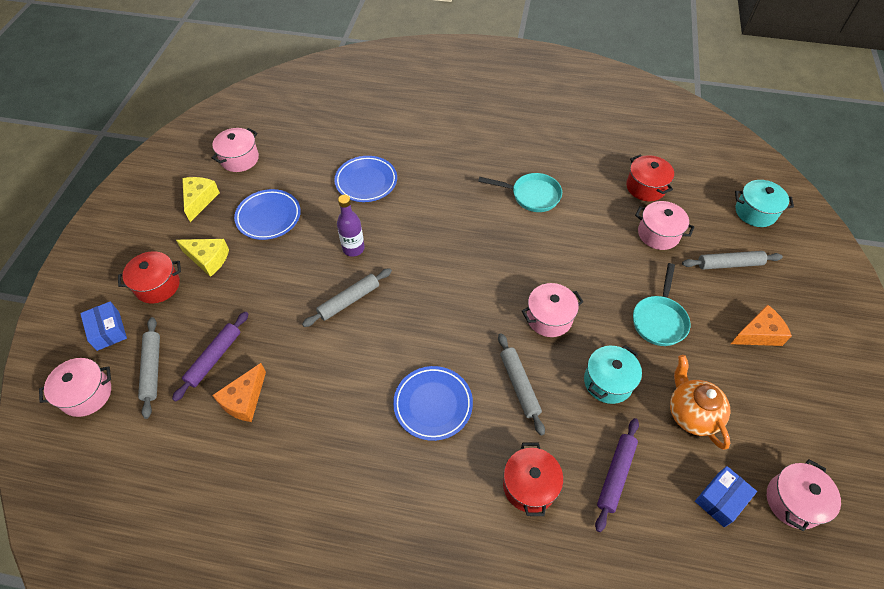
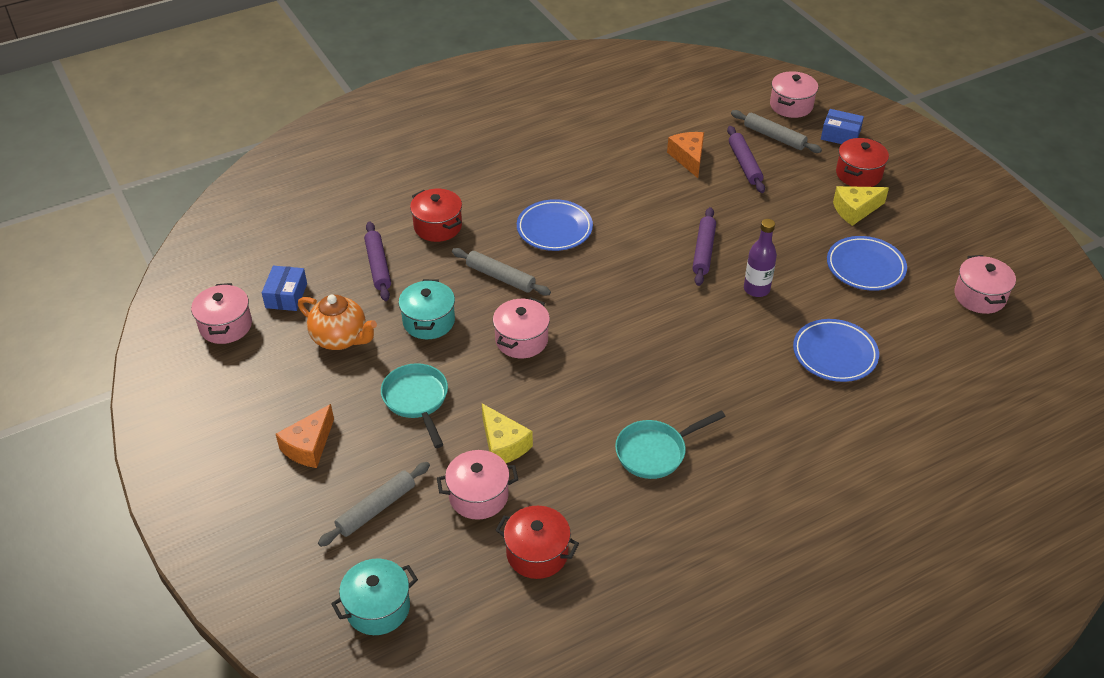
camera: 140 degrees right, 10 degrees down
(199, 200) = (943, 242): yellow cheese -> yellow cheese (503, 444)
(349, 301) = (703, 251): grey rolling pin -> purple rolling pin

